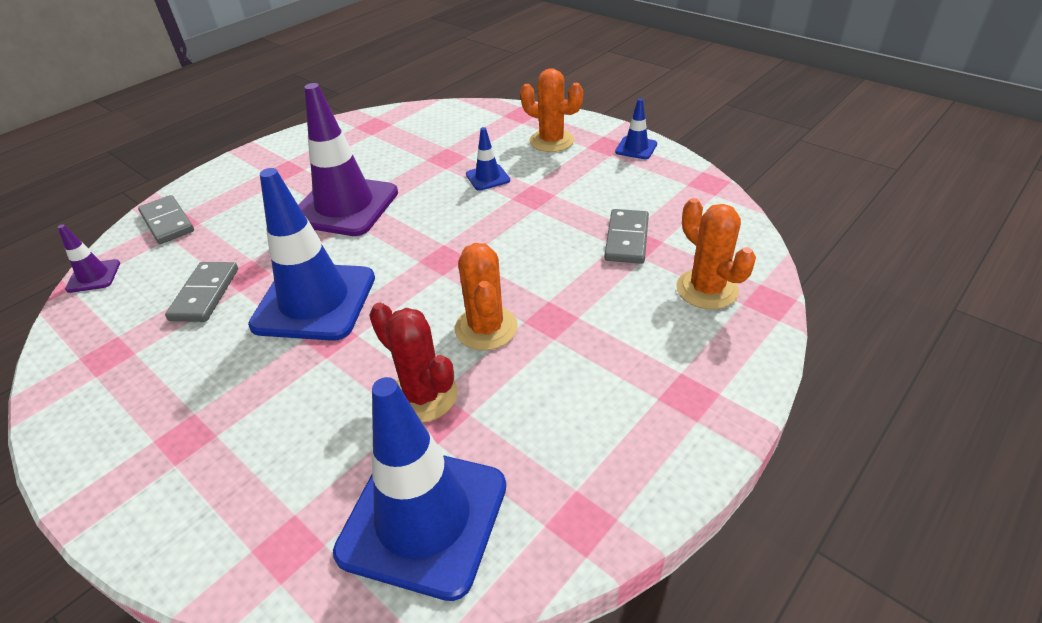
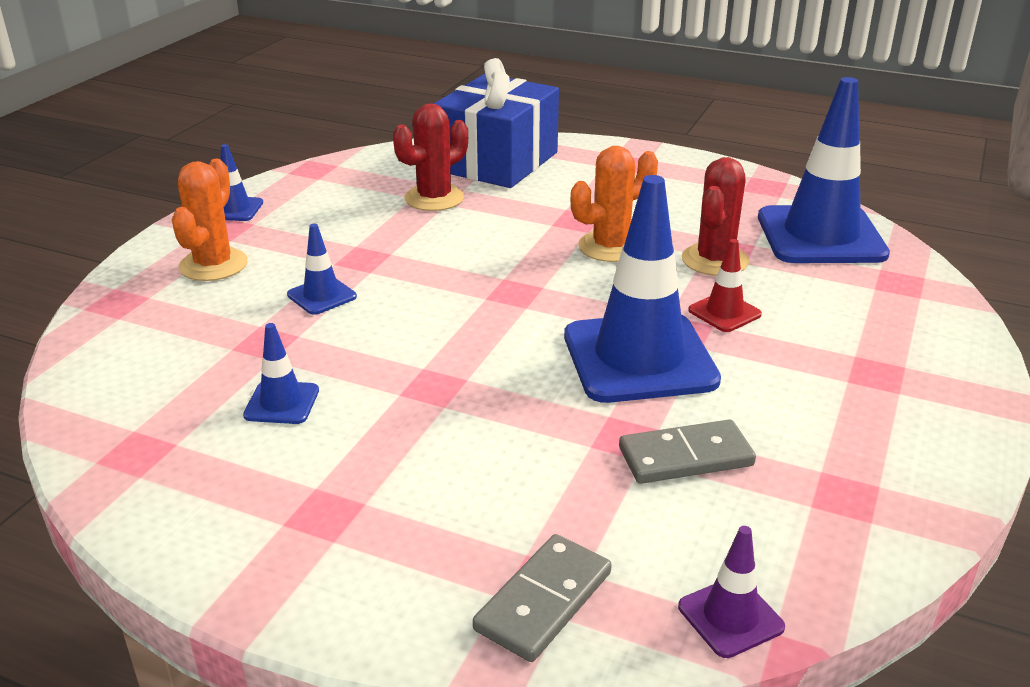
camera: 110 degrees left, 10 degrees down
(335, 370) = (724, 312): none -> red traffic cone
(345, 206) = (426, 399): purple traffic cone -> none
(380, 161) = (282, 403): none -> blue traffic cone
(627, 239) = (434, 198): grey domino -> red cactus
(707, 289) = (497, 161): orange cactus -> blue gift

